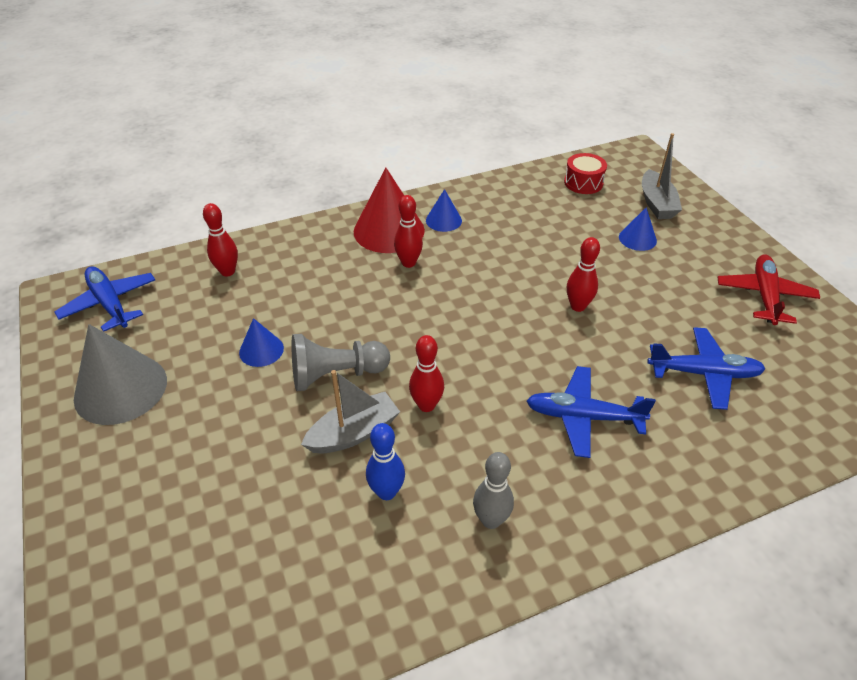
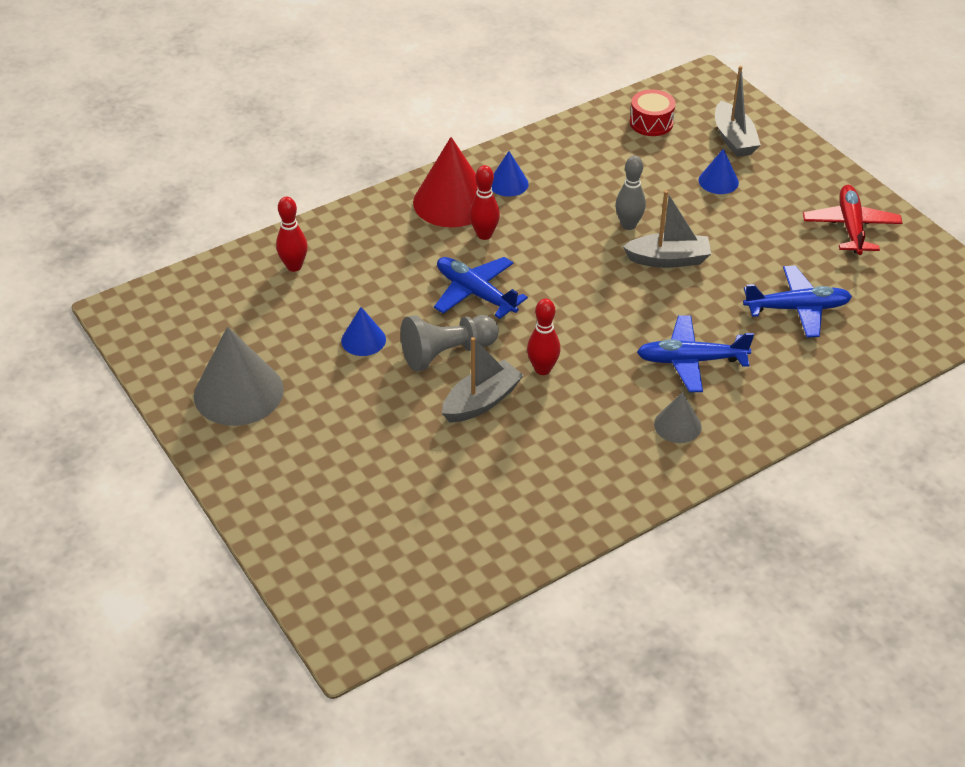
camera: 10 degrees left, 0 degrees up
(110, 304) = (183, 314): blue plane -> blue plane (475, 293)
(386, 492) = (527, 444): blue bowling pin -> none
(491, 520) = (625, 453): grey bowling pin -> grey bowling pin (628, 225)
(556, 493) = (677, 425): none -> grey cone
(578, 306) = (668, 259): red bowling pin -> grey boat

